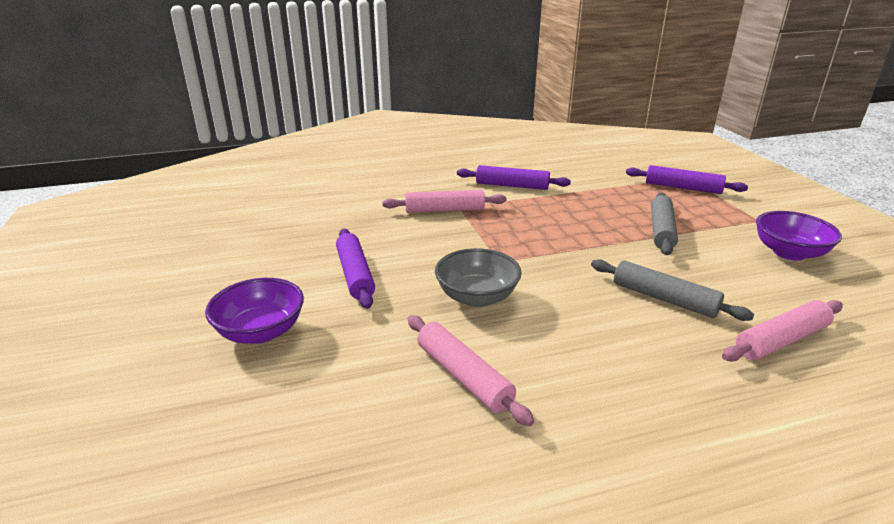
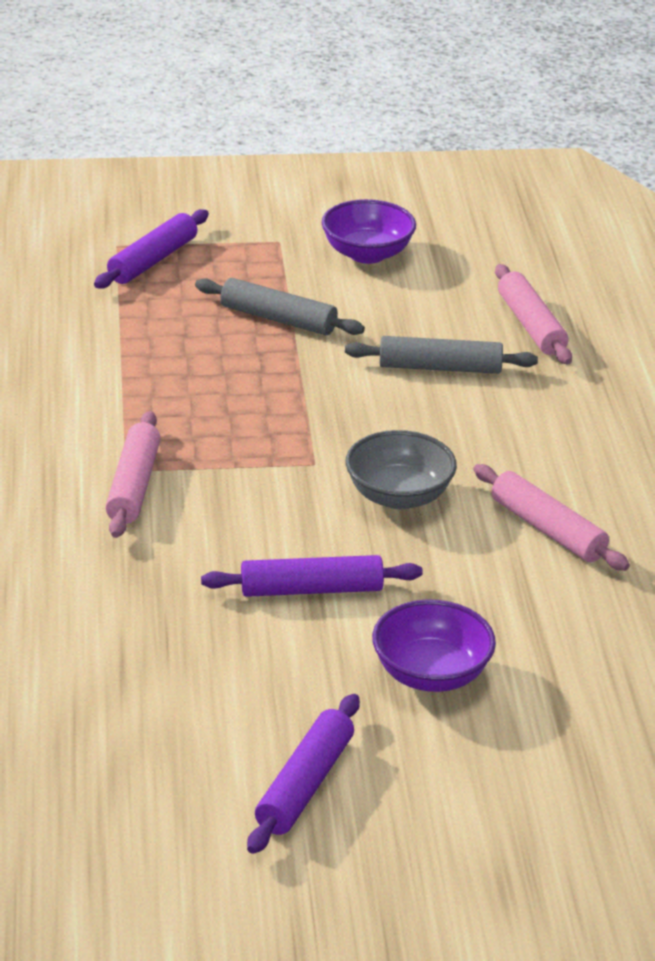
camera: 80 degrees left, 5 degrees up
(463, 376) = (548, 529): pink rolling pin -> pink rolling pin turned 75 degrees clockwise
(512, 186) = (69, 405): purple rolling pin -> purple rolling pin (305, 785)
(664, 299) = (440, 368): grey rolling pin -> grey rolling pin turned 45 degrees clockwise

